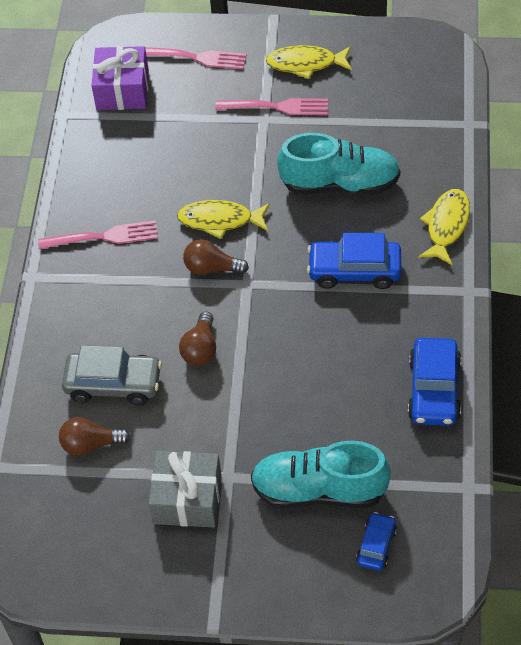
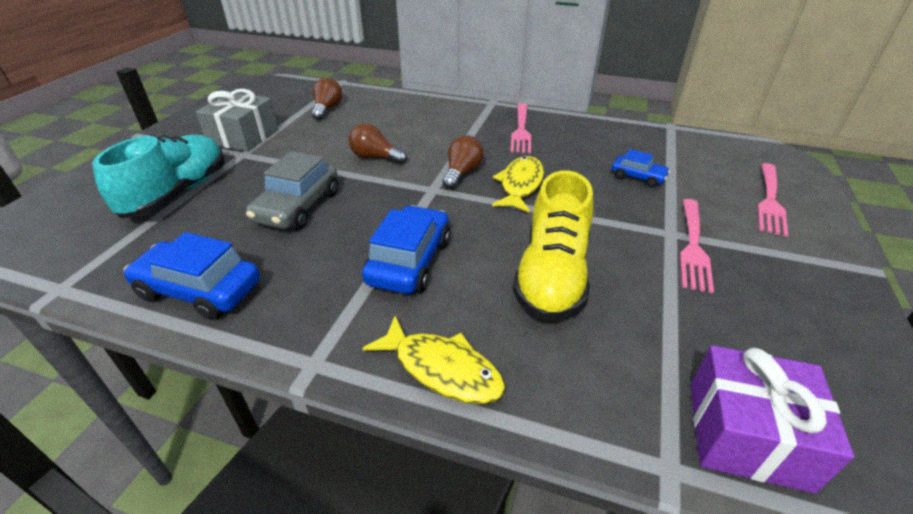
camera: 100 degrees right, 15 degrees down
(113, 384) = (371, 121): grey car -> grey car (298, 207)
(122, 90) = (707, 154): purple gift -> purple gift (747, 434)
(305, 64) = (784, 284): yellow fish -> none
(340, 184) = (552, 275): turquoise shoe -> yellow shoe
(376, 546) = (87, 214): blue car -> blue car (637, 177)

